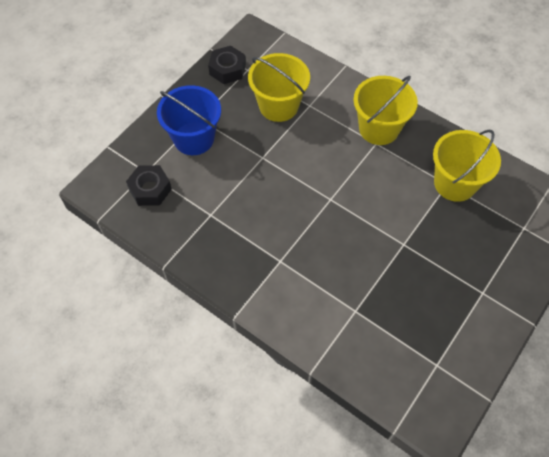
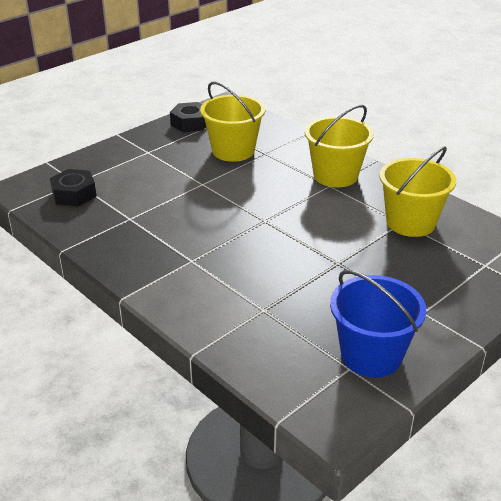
camera: 10 degrees right, 25 degrees down
(194, 138) = (136, 164): blue bucket -> blue bucket (371, 355)

